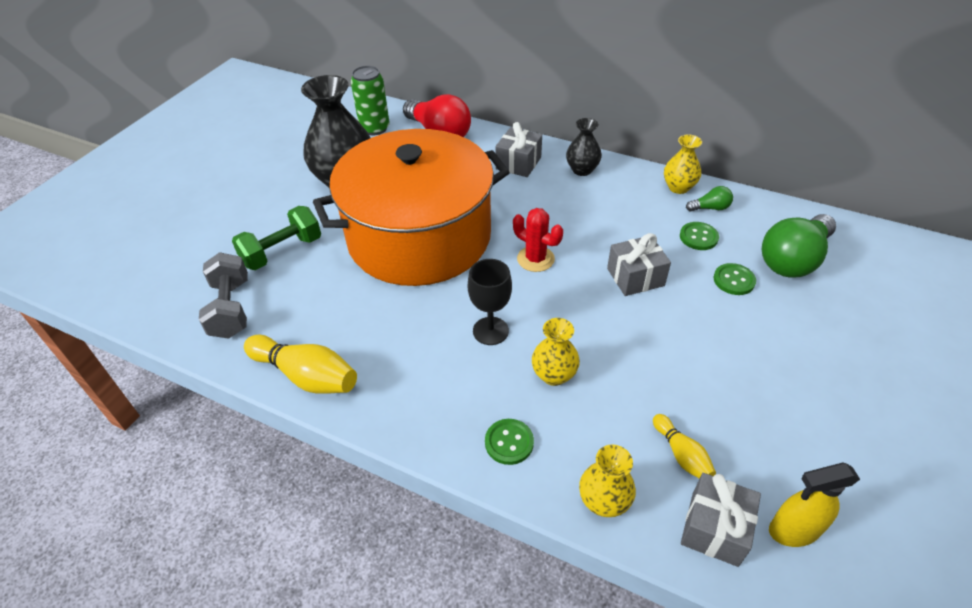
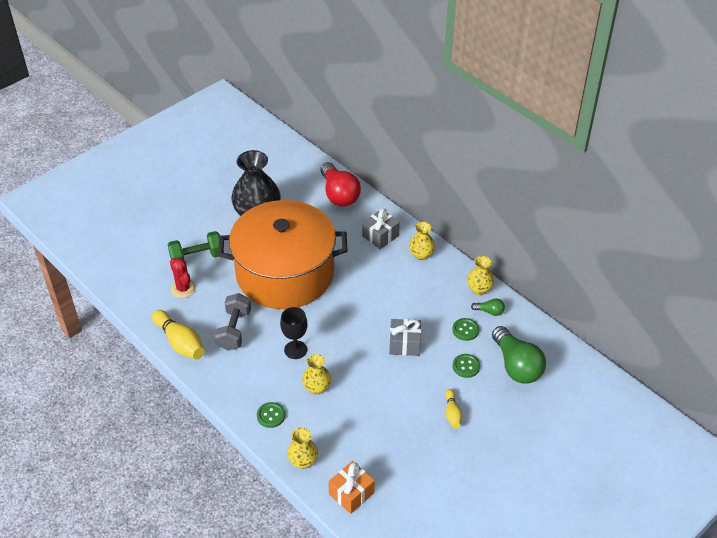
camera: 20 degrees right, 0 degrees up
(231, 309) = (154, 287): grey dumbbell -> grey dumbbell (234, 330)
(375, 128) = (296, 176): green can -> none
(535, 259) = (349, 312): red cactus -> red cactus (183, 289)
(582, 170) = (421, 255): black vase -> yellow vase
(681, 454) = (359, 453): yellow bowling pin -> yellow bowling pin (452, 413)
(714, 528) = (351, 493): grey gift -> orange gift
(793, 260) = (516, 365): green light bulb -> green light bulb turned 90 degrees counterclockwise
(793, 530) = (391, 509): yellow spray bottle -> none

